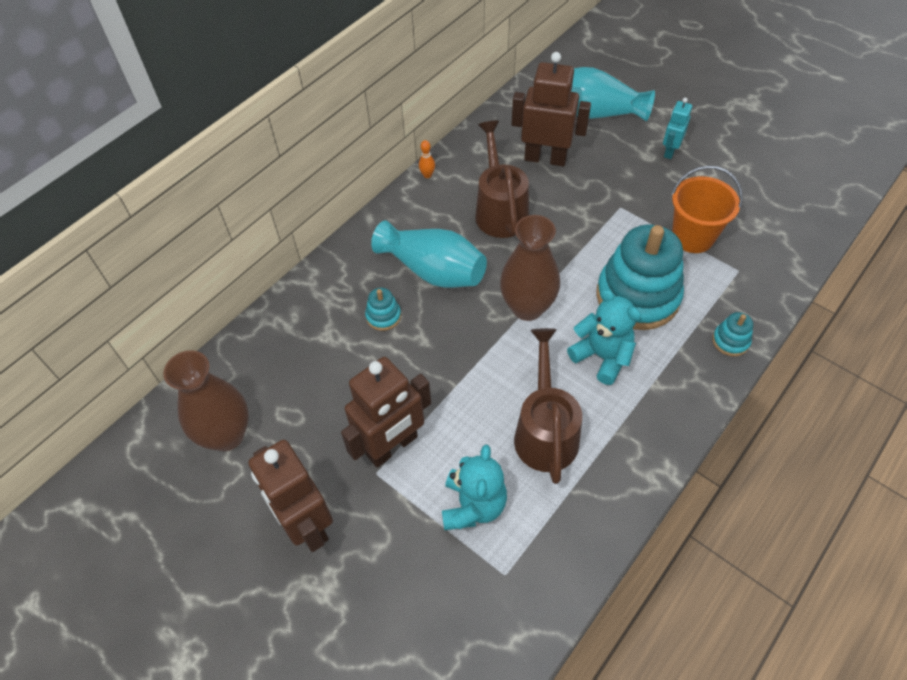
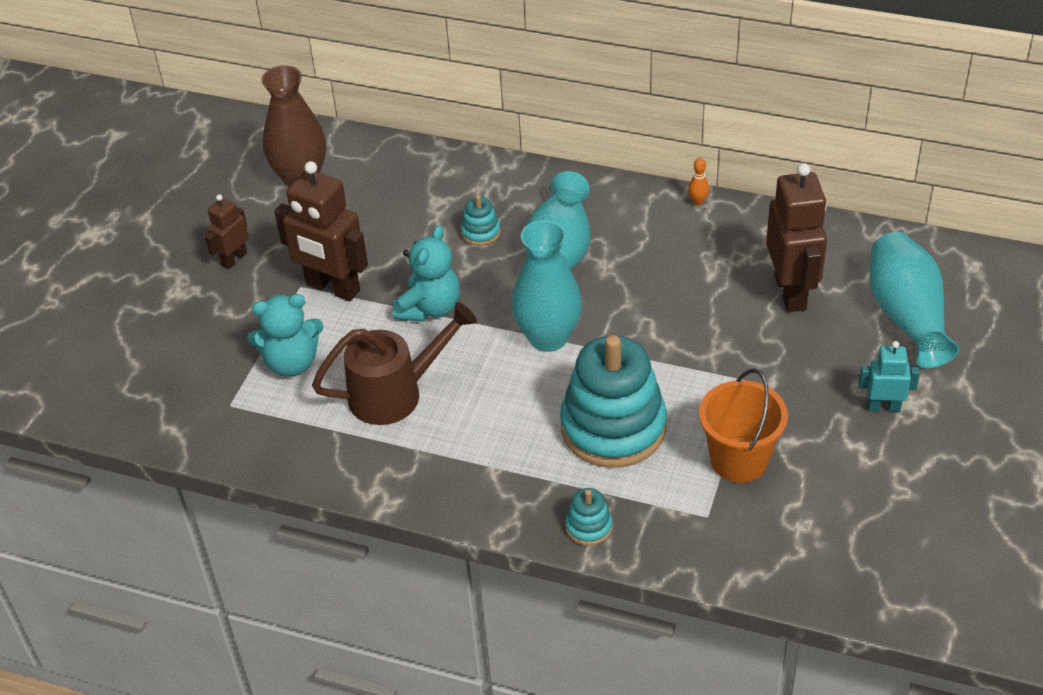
camera: 70 degrees right, 10 degrees down
(306, 524) = (234, 259): brown robot -> brown robot, size x0.54
(500, 210) = (680, 276): brown watering can -> none
(527, 307) = (548, 337): brown vase -> turquoise vase
(602, 356) = (511, 416): turquoise teddy bear -> turquoise teddy bear (430, 308)

